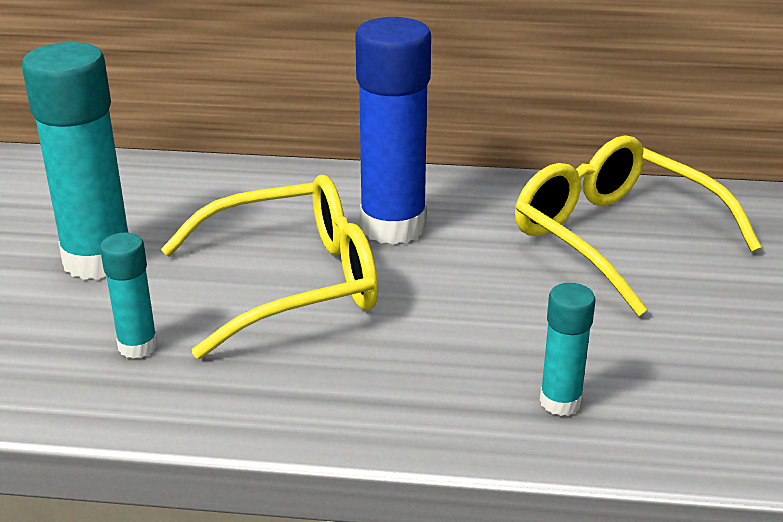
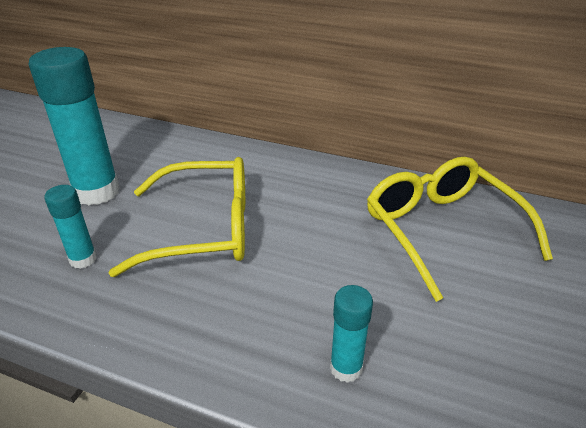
camera: 15 degrees right, 5 degrees up
(393, 227) = (289, 197): blue glue stick -> none

